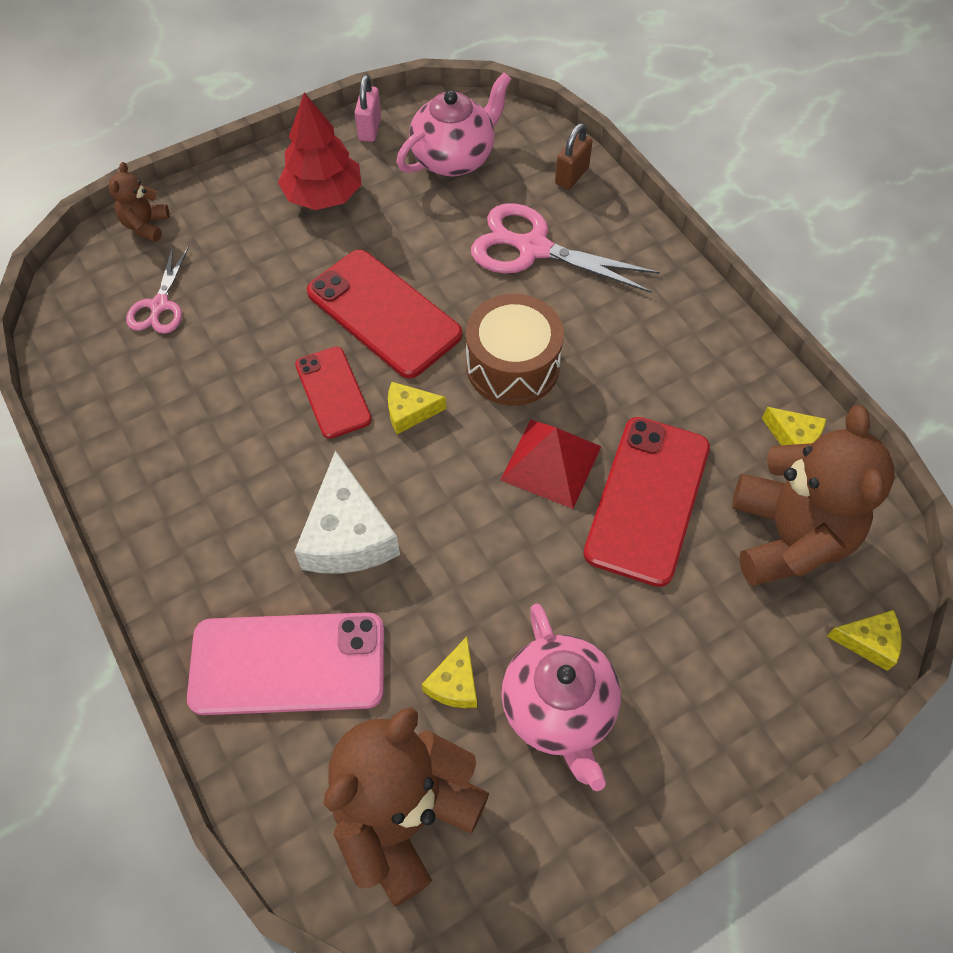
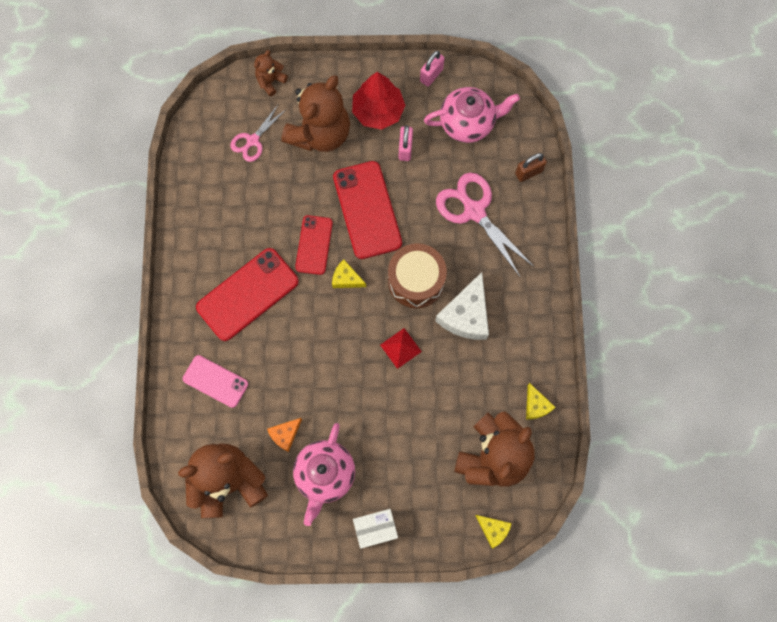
camera: 30 degrees right, 15 degrees up
(256, 254) = (320, 133): none -> brown teddy bear
(288, 664) = (215, 381): pink phone -> pink phone, size x0.61
(348, 535) = (277, 331): white cheese -> white cheese (466, 315)
(389, 220) = (405, 149): none -> pink padlock
(455, 683) = (285, 434): yellow cheese -> orange cheese
(551, 462) = (400, 348): red pyramid -> red pyramid, size x0.66
(647, 500) = (436, 396): red phone -> red phone (247, 294)
(695, 747) = (375, 528): none -> white box

